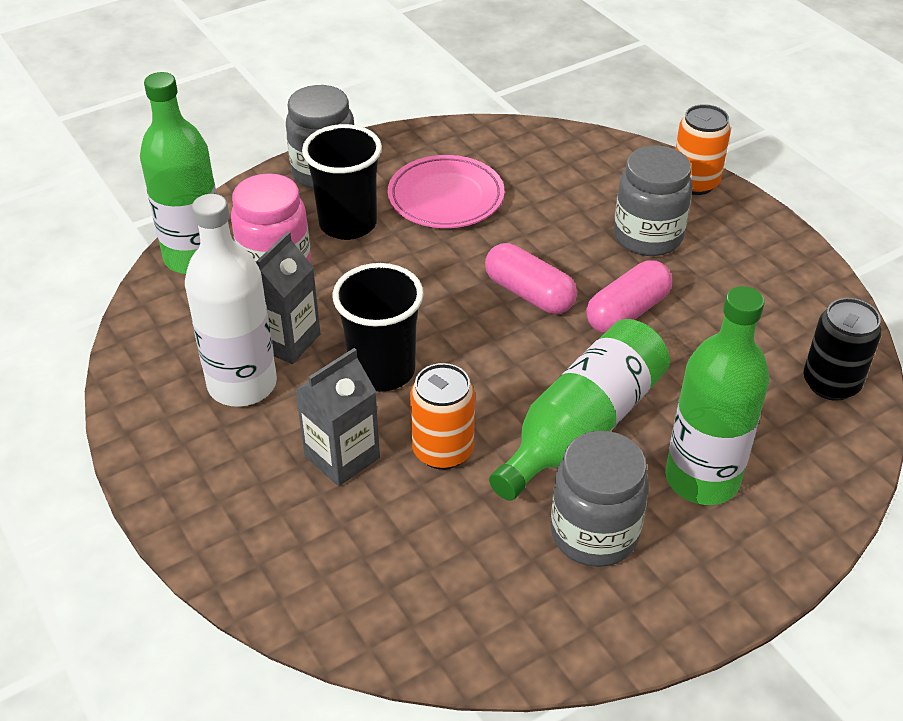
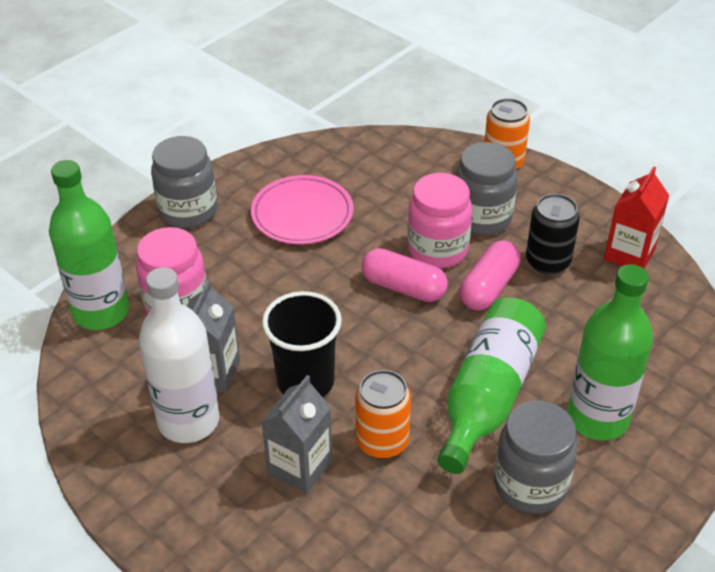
camera: 15 degrees left, 0 degrees up
(348, 224) = (226, 255): black cup -> none
(583, 261) = (437, 250): none -> pink jar
(809, 307) = (629, 254): none -> red carton
(831, 383) = (667, 315): black can -> black can (548, 262)

